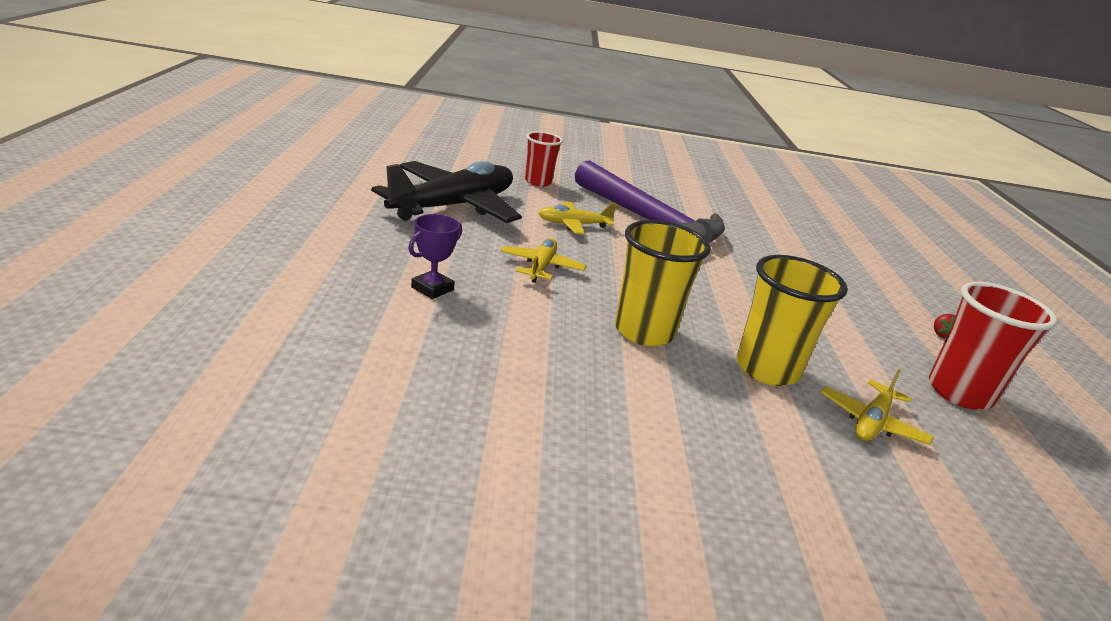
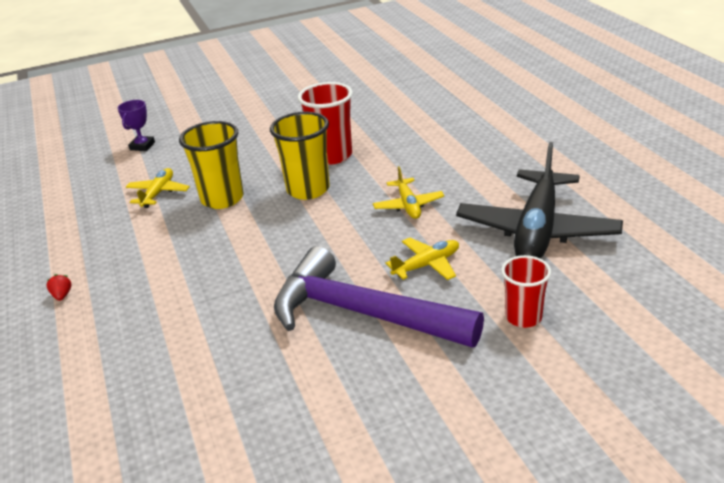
camera: 165 degrees right, 5 degrees up
(432, 288) = (451, 159): purple trophy -> purple trophy (142, 146)
(959, 392) = (82, 239): red cup -> red cup (332, 156)

